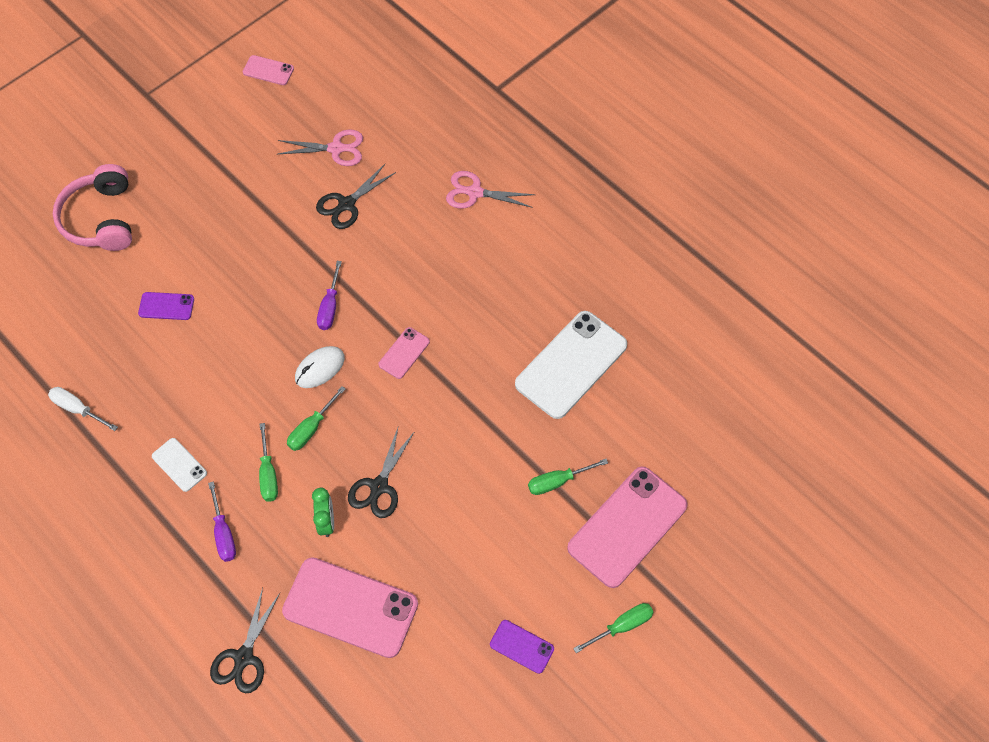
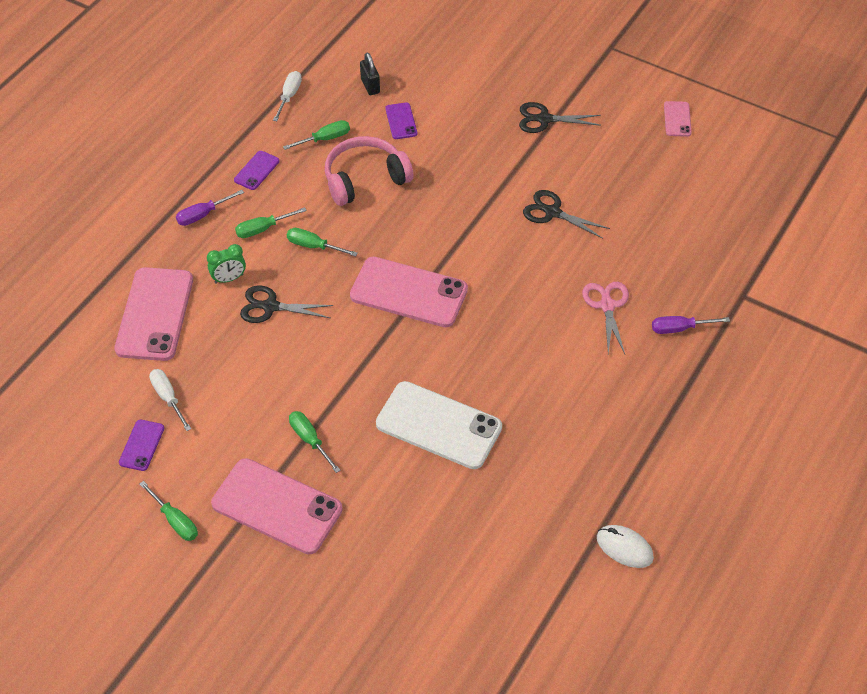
camera: 75 degrees right, 10 degrees down
(100, 324) = (370, 86): none -> black padlock
(101, 219) = (470, 57): pink headphones -> pink headphones (365, 179)
(160, 385) = (325, 139): none -> green screwdriver
(179, 465) = (256, 170): white phone -> purple phone
(244, 657) = (99, 256): black scissors -> black scissors (544, 119)
(320, 368) = (374, 237): white mouse -> white mouse (624, 548)
(330, 307) = (438, 228): purple screwdriver -> purple screwdriver (679, 328)
(336, 148) = (611, 189): pink scissors -> none
(404, 353) = (409, 292): pink phone -> pink phone, size x2.12
(467, 610) = (168, 397): none -> white screwdriver

